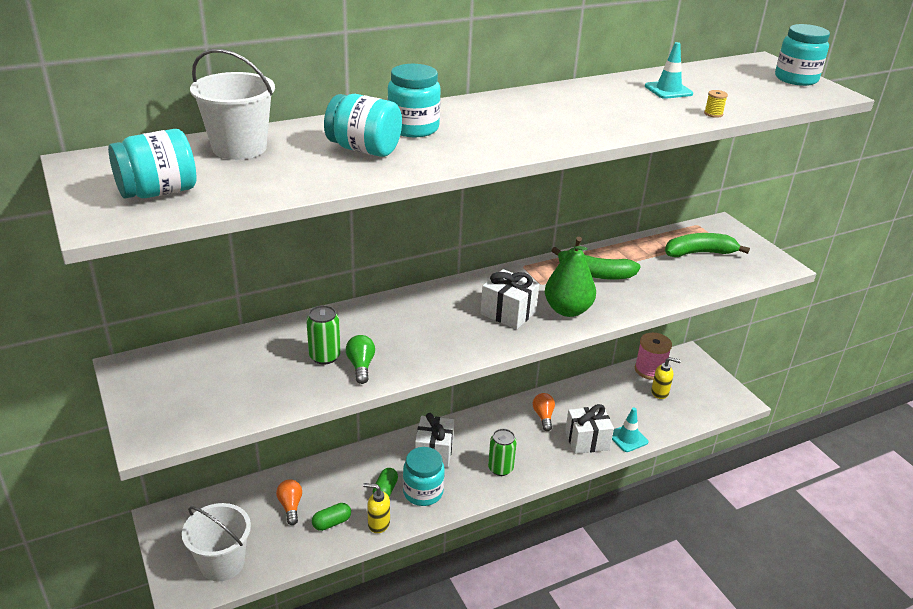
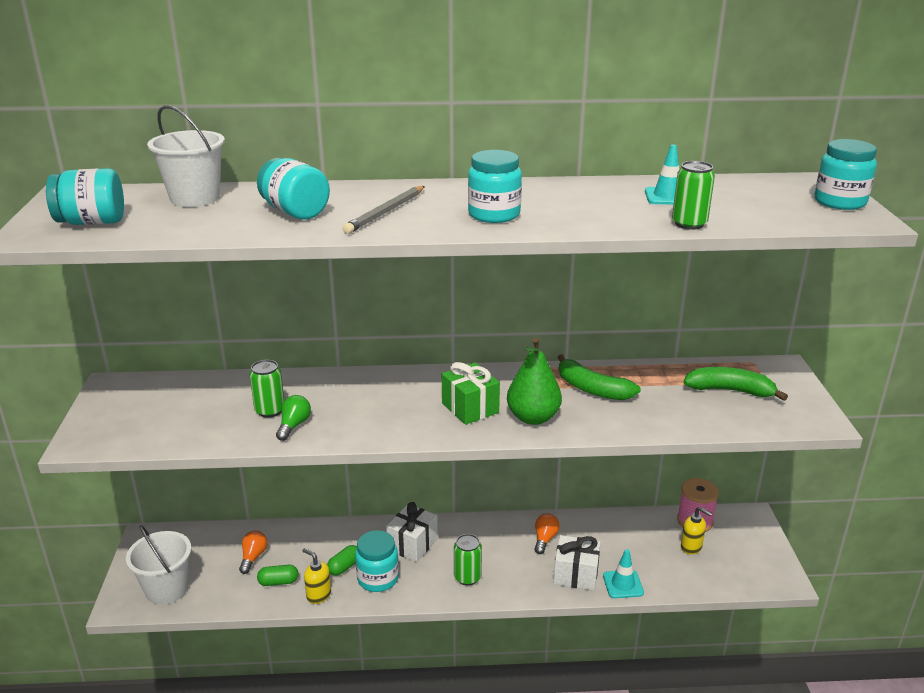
camera: 25 degrees right, 5 degrees down
(413, 128) = (361, 201): turquoise jar -> turquoise jar (494, 215)
(451, 137) = (386, 212): none -> grey pencil
(508, 313) = (470, 408): white gift -> green gift
(713, 114) = (689, 224): yellow spool -> green can

